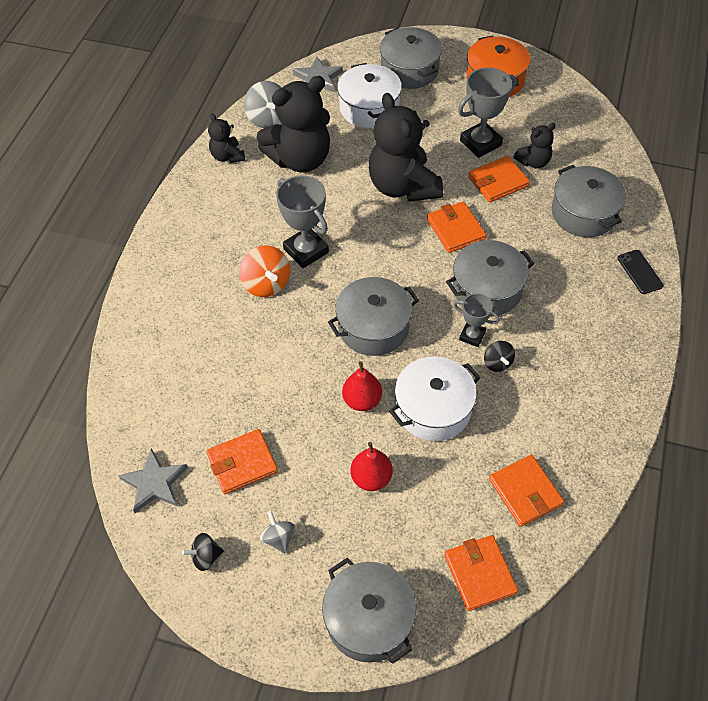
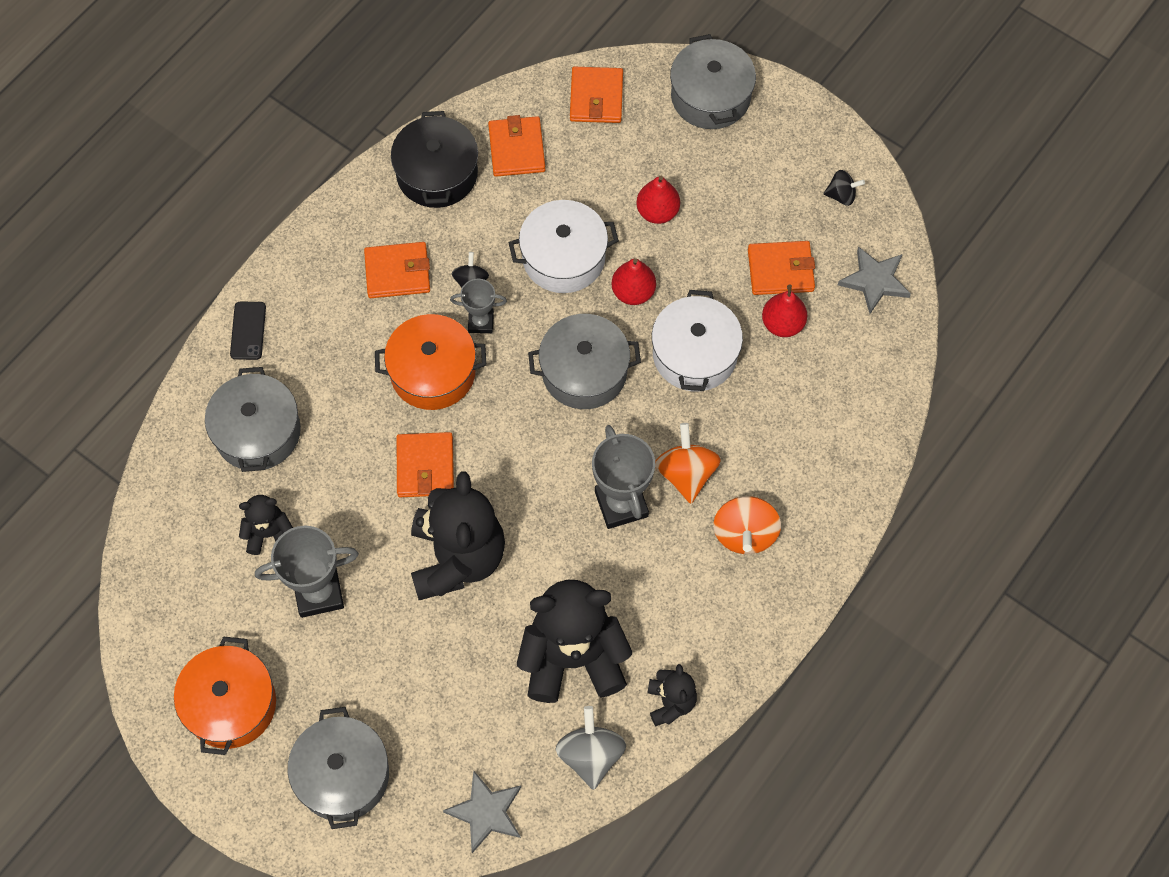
camera: 160 degrees left, 10 degrees up
(209, 260) = (744, 534): none -> orange spinning top
(226, 417) = (782, 324): none -> red pear
(278, 538) = (768, 188): grey spinning top -> none
(369, 108) = (437, 719): white pot -> white pot (694, 354)
(472, 336) = (481, 322): grey trophy -> grey trophy turned 45 degrees counterclockwise
(487, 289) = (433, 372): grey pot -> orange pot
(498, 182) = (333, 519): orange wallet -> orange wallet (397, 272)
(580, 443) = (437, 173): none -> black pot

